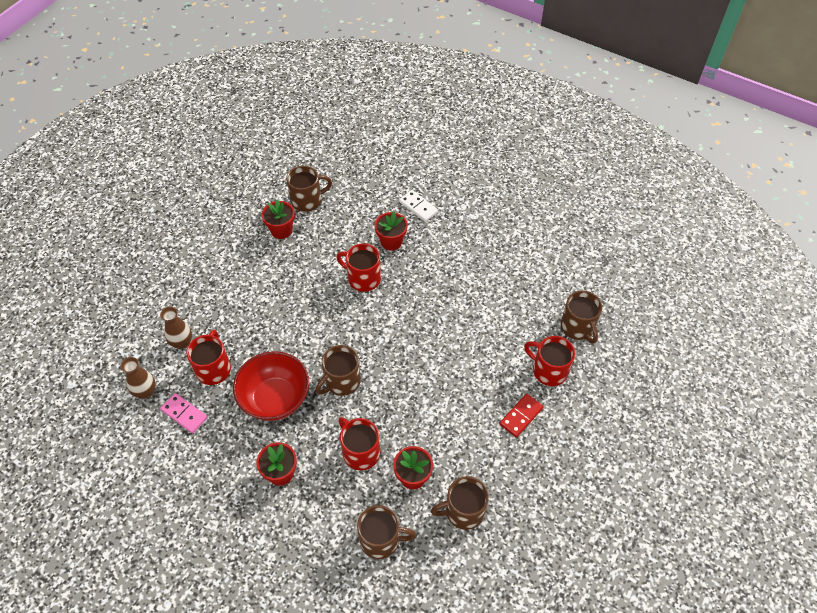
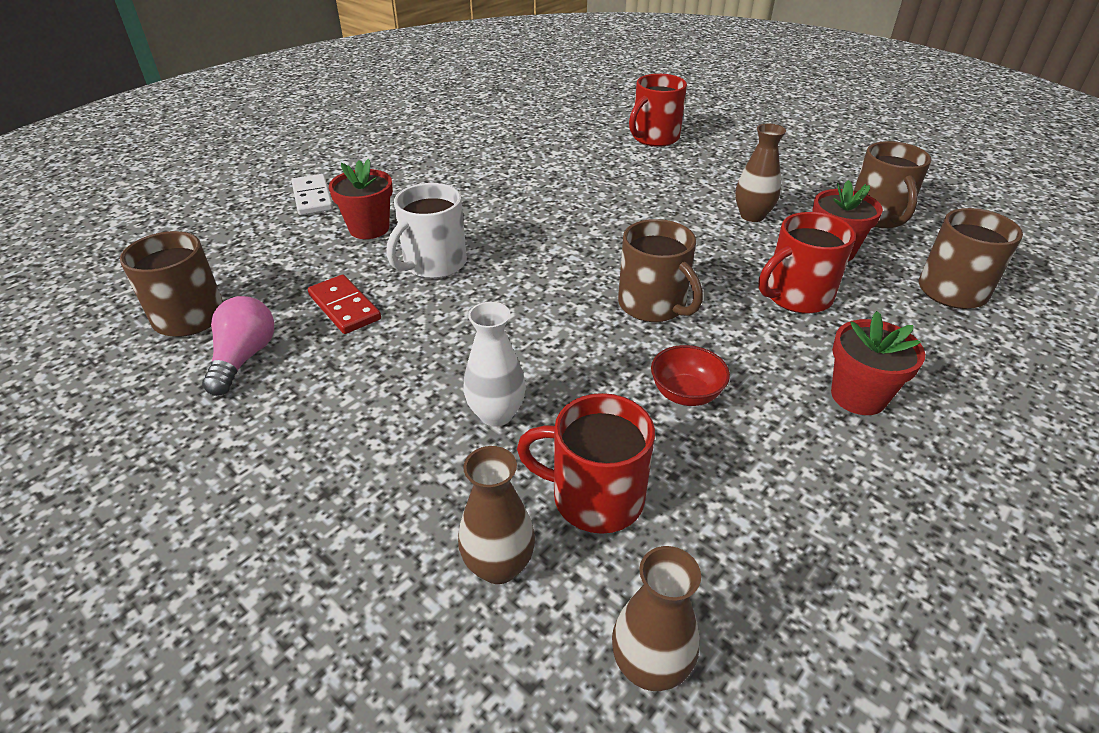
camera: 80 degrees left, 15 degrees down
(184, 414) = (725, 565): pink domino -> none
(256, 327) = (496, 414): none -> white vase
(275, 398) = (685, 394): red bowl -> red bowl, size x0.47
(281, 230) = (244, 358): red flower pot -> pink light bulb
(363, 278) = (433, 264): red mug -> white mug
(418, 207) = (313, 197): white domino -> white domino turned 75 degrees counterclockwise
(447, 432) = (752, 216): none -> brown vase
(521, 416) = (723, 162): red domino -> red domino (345, 307)
(578, 327) = (593, 114): brown mug -> none

